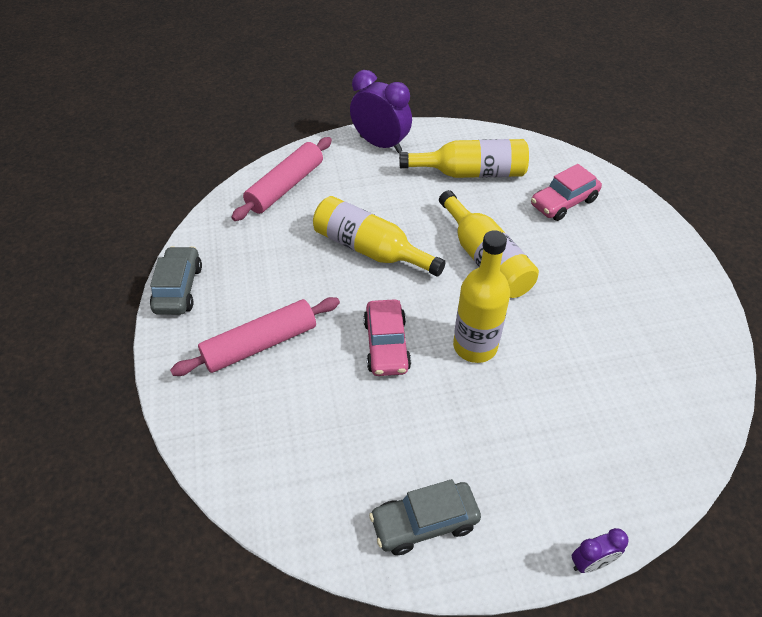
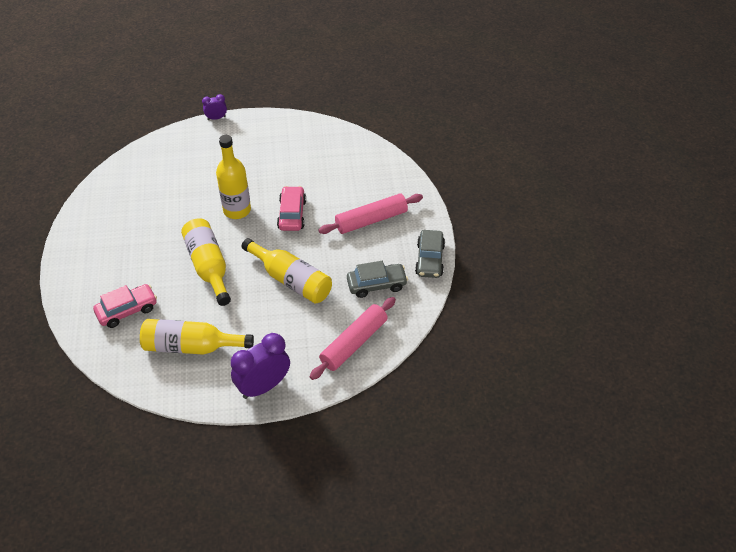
camera: 175 degrees left, 0 degrees up
(380, 144) = (263, 386): purple clock -> purple clock turned 105 degrees clockwise
(424, 522) = (289, 135): grey car -> grey car (376, 284)

